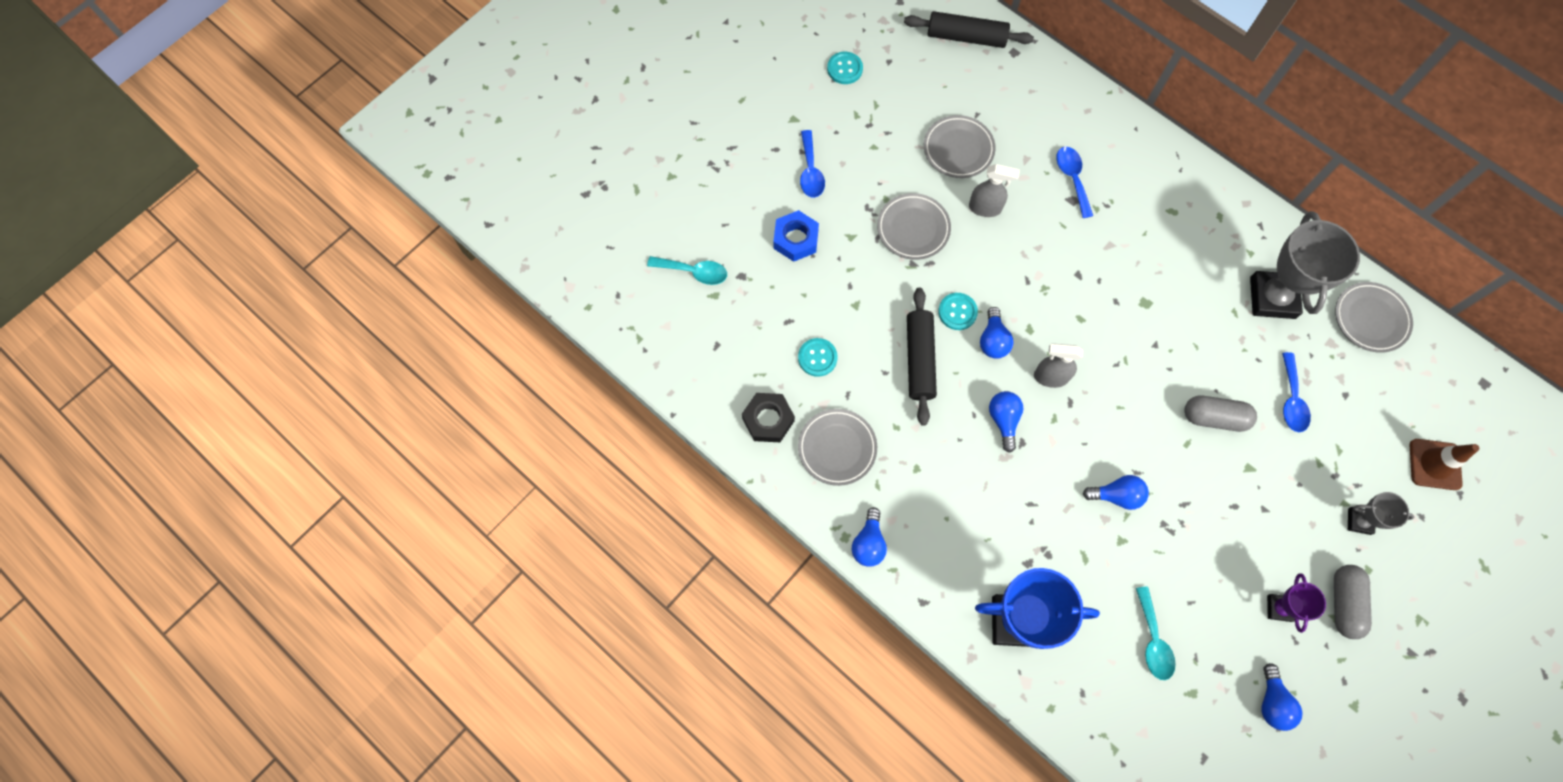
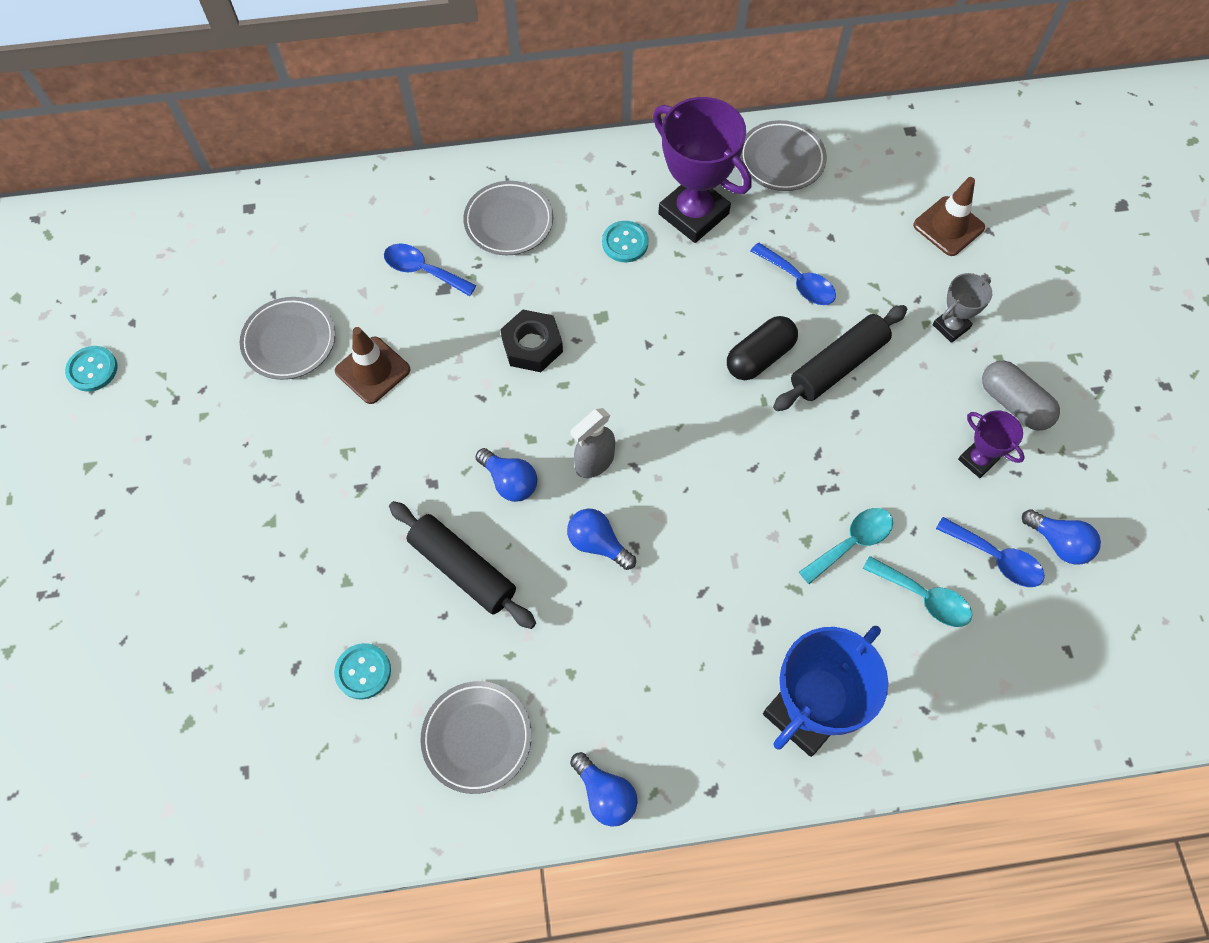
camera: 50 degrees left, 5 degrees down
(694, 272) = (139, 722): turquoise spoon -> turquoise spoon (852, 542)
(768, 420) = (379, 786): black nut -> black nut (532, 345)
(796, 239) = (216, 580): blue nut -> none
(810, 171) = (161, 500): blue spoon -> blue spoon (996, 558)
(913, 229) = (325, 454): grey plate -> grey plate (509, 222)
(957, 312) = (450, 489): turquoise button -> turquoise button (625, 243)
(966, 37) = (187, 234): black rolling pin -> black rolling pin (838, 365)
(985, 208) = (372, 370): grey spray bottle -> brown traffic cone
(1116, 496) = (760, 506): blue light bulb -> none
(1214, 417) = (759, 357): grey capsule -> black capsule
(1272, 298) = (693, 214): grey trophy -> purple trophy

